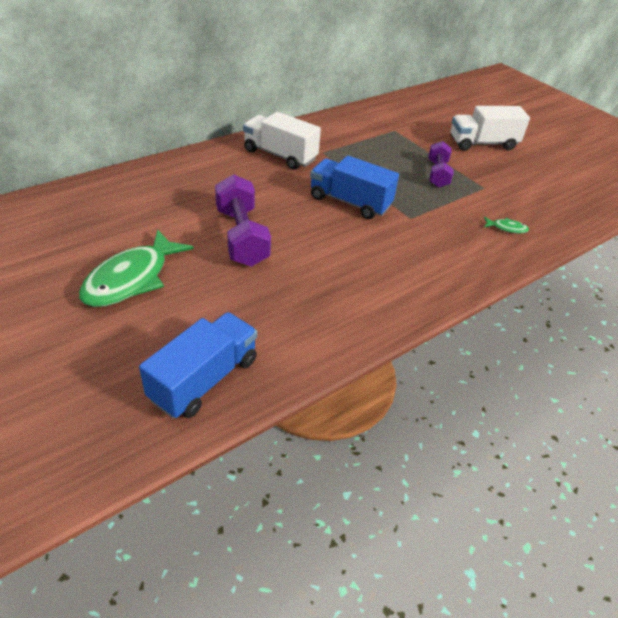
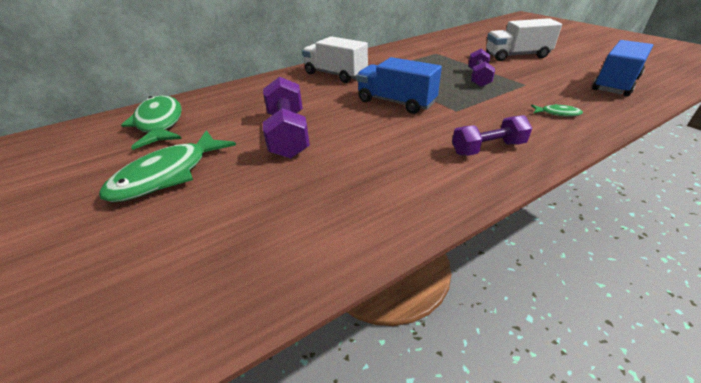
camera: 10 degrees right, 5 degrees down
(94, 213) = (160, 123): none -> green fish
(204, 379) = (204, 283): blue truck -> blue truck (615, 84)
(436, 265) = (488, 148): none -> purple dumbbell

